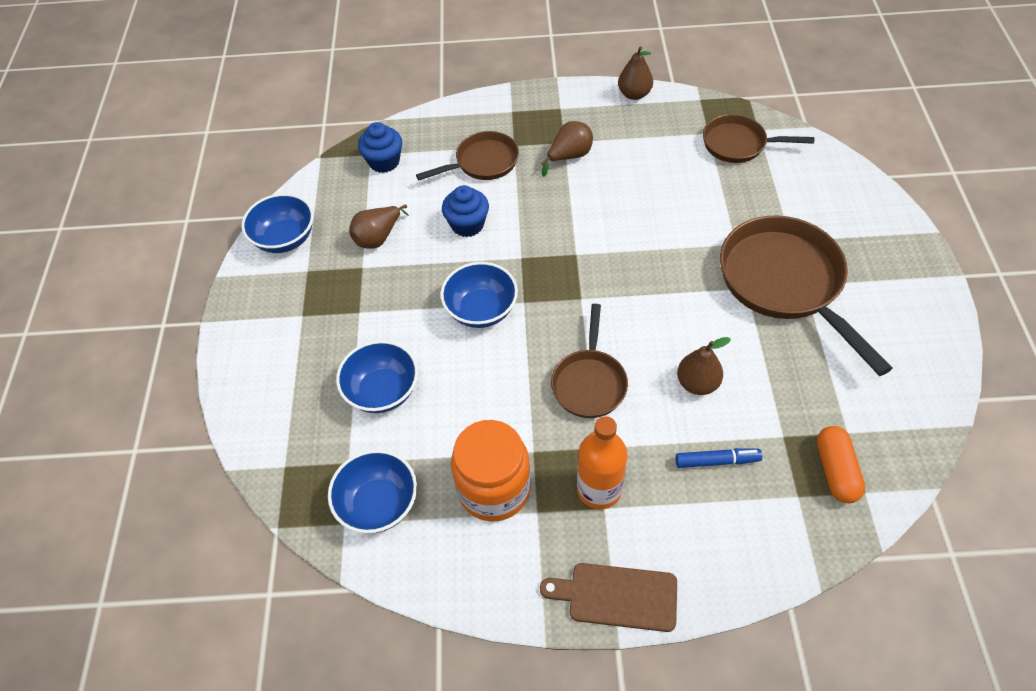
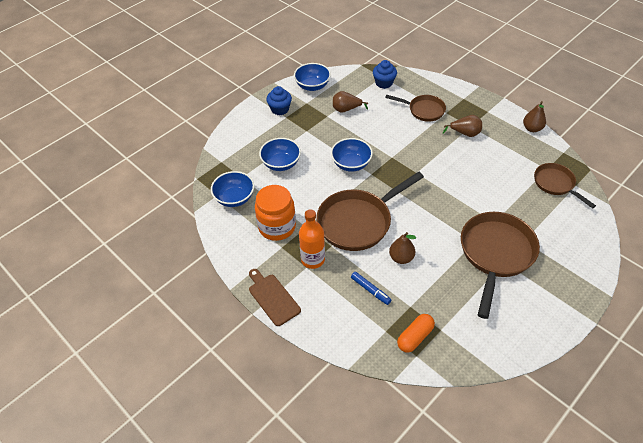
camera: 45 degrees right, 5 degrees down
(467, 225) = (386, 129): blue cupcake -> blue cupcake (280, 109)
(589, 382) = (358, 222): brown pan -> brown pan, size x1.74

